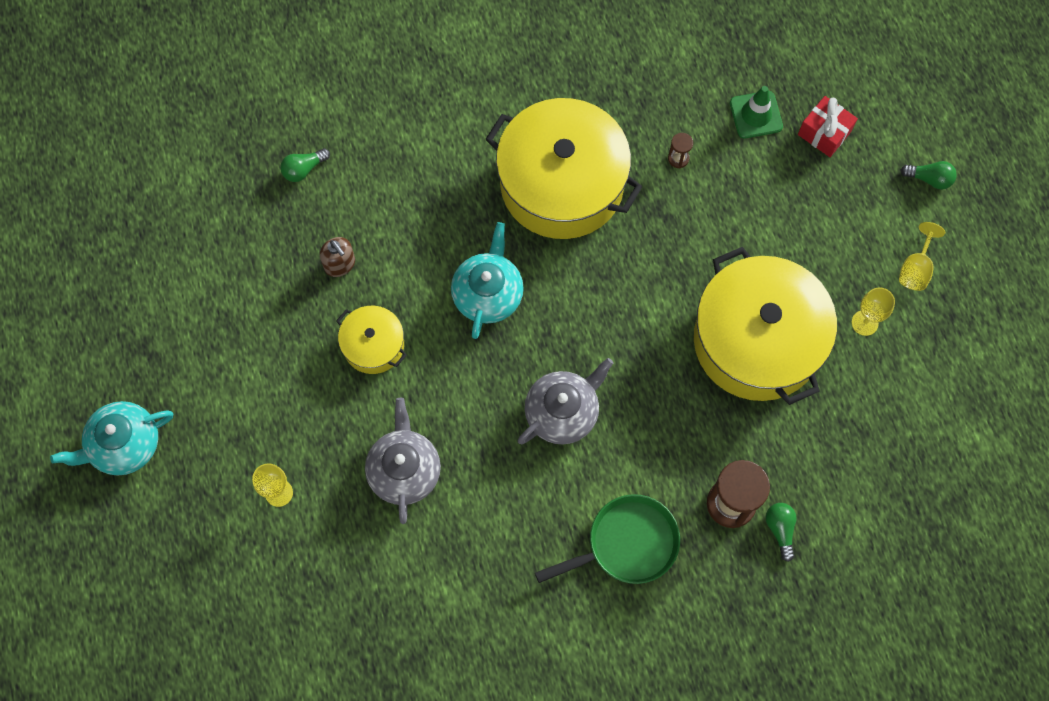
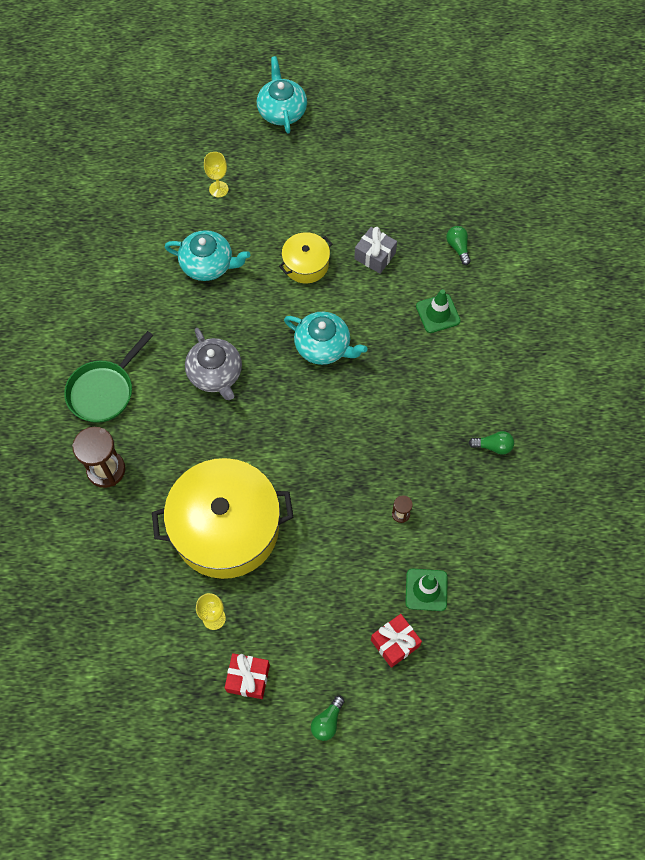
camera: 105 degrees right, 5 degrees down
(340, 264) = (375, 256): brown soap dispenser -> grey gift
(404, 470) = (208, 264): grey teapot -> turquoise teapot
(406, 173) = (438, 313): none -> green traffic cone
(562, 184) = (400, 420): yellow pot -> none
(627, 544) = (104, 391): green pan -> green pan turned 45 degrees clockwise
(780, 530) = (74, 499): green light bulb -> green light bulb (493, 446)
(915, 268) = (248, 678): yellow goblet -> red gift

